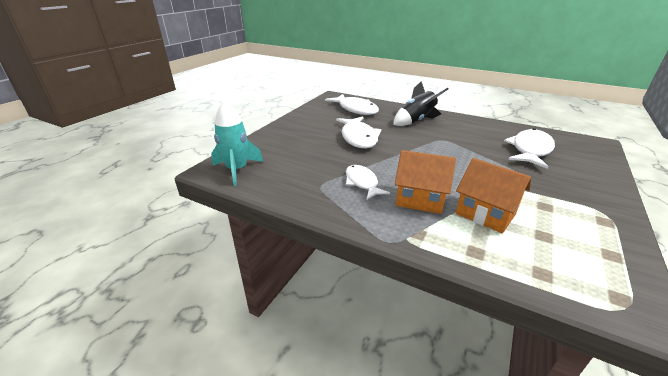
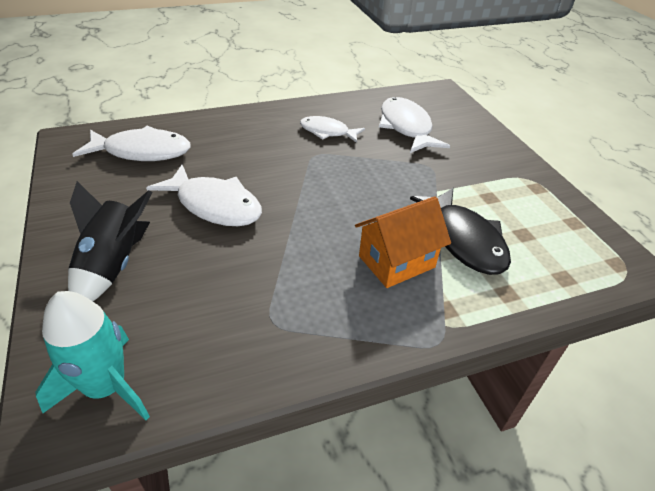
camera: 50 degrees left, 10 degrees up
(362, 183) = (313, 280): white fish -> white fish (327, 132)
(416, 121) = (251, 137): black rocket -> black rocket (113, 265)
(485, 214) = (464, 240): orange house -> black fish

